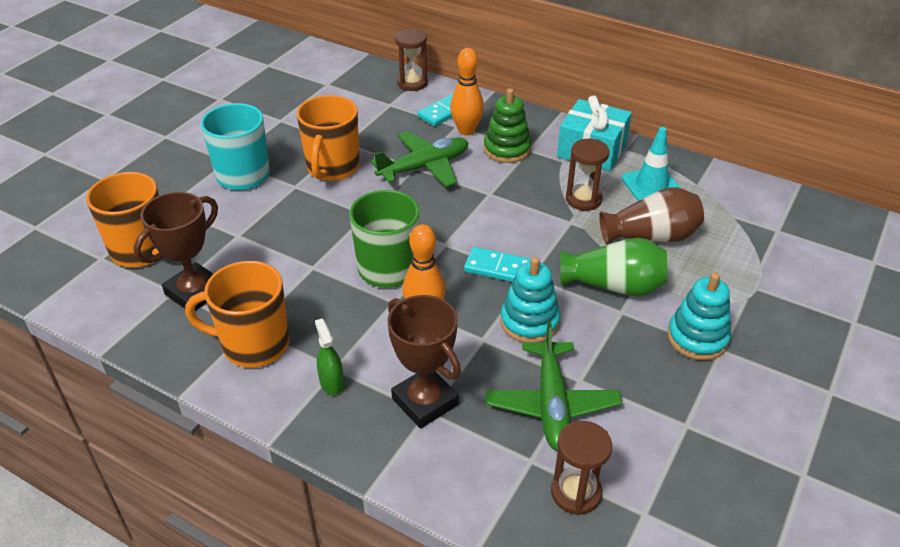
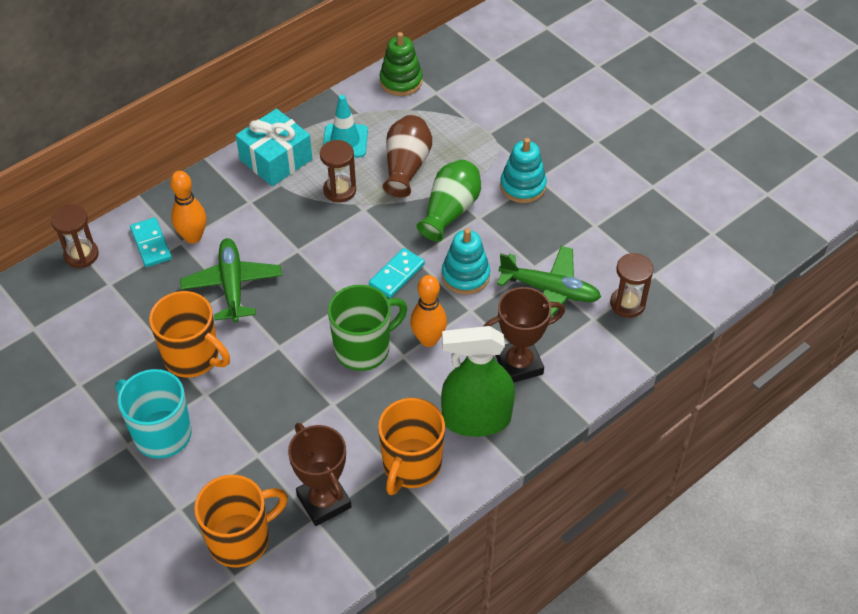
camera: 70 degrees left, 10 degrees up
(332, 383) = (476, 419): green spray bottle -> green spray bottle, size x2.33
(507, 149) = (240, 217): green stacking toy -> green stacking toy (401, 81)

